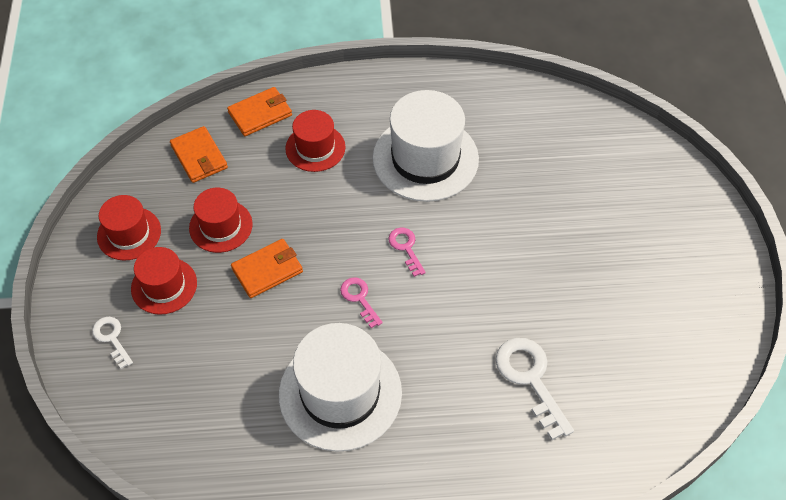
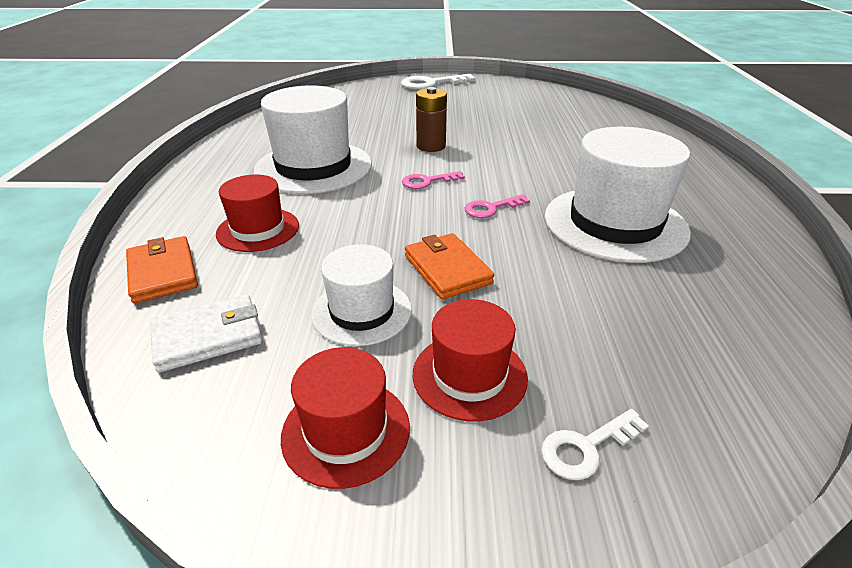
camera: 85 degrees left, 20 degrees down
(199, 157) = (208, 336): orange wallet -> white wallet
(221, 226) = (361, 311): red hat -> white hat
(488, 245) = (431, 146): none -> brown battery
(530, 379) = (569, 139): white key -> white key (431, 84)

